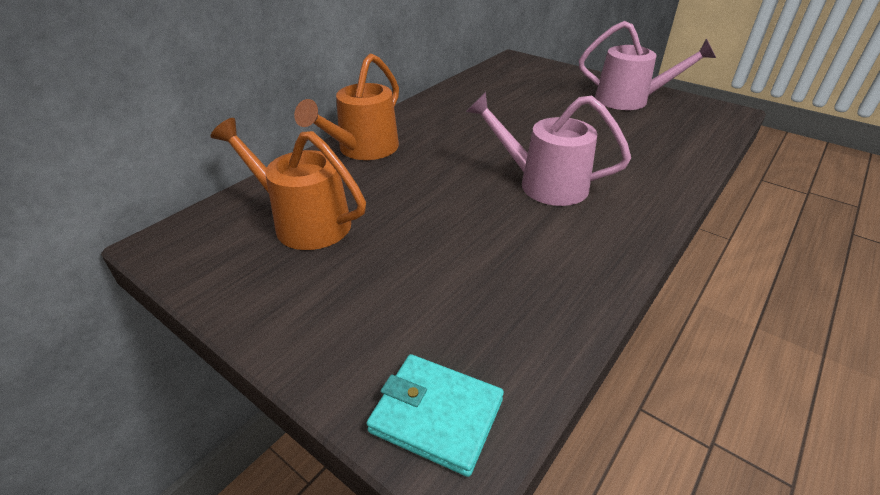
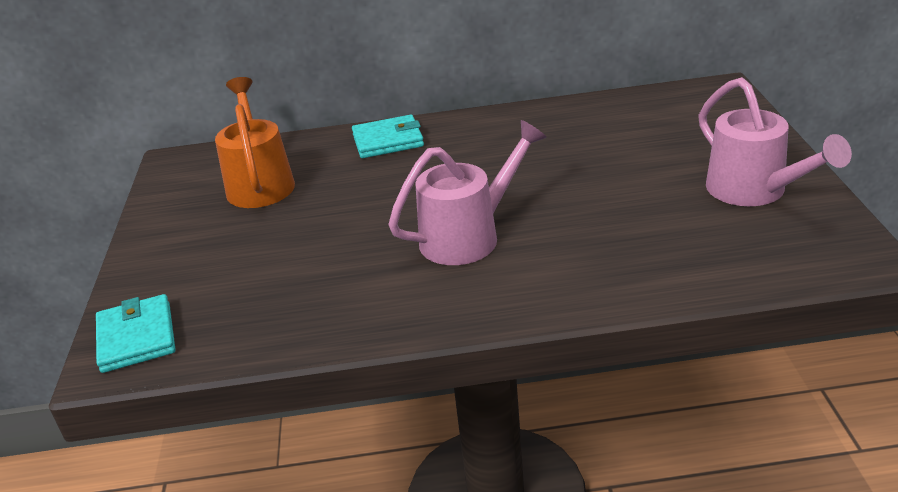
camera: 50 degrees right, 5 degrees down
(362, 150) = (388, 141): orange watering can -> turquoise wallet
(542, 184) = (469, 236): pink watering can -> pink watering can turned 75 degrees clockwise

